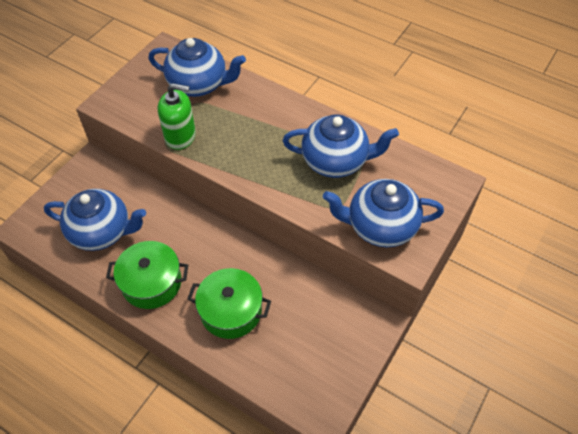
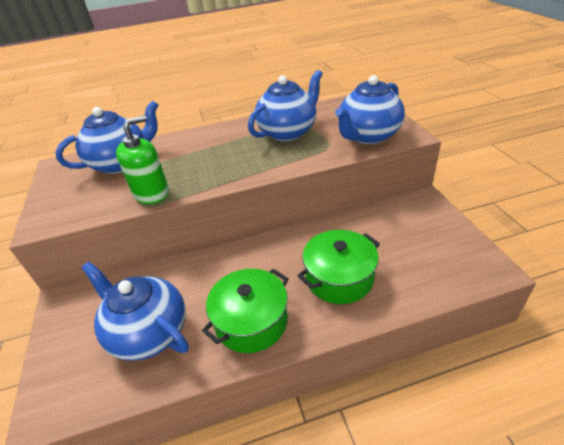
camera: 45 degrees left, 15 degrees down
(102, 232) = (148, 332): blue teapot -> blue teapot turned 105 degrees counterclockwise

